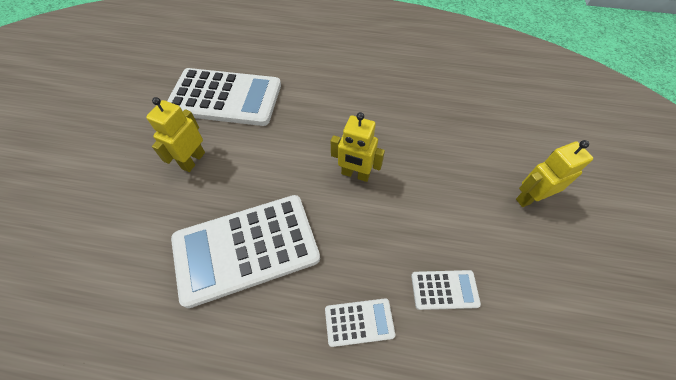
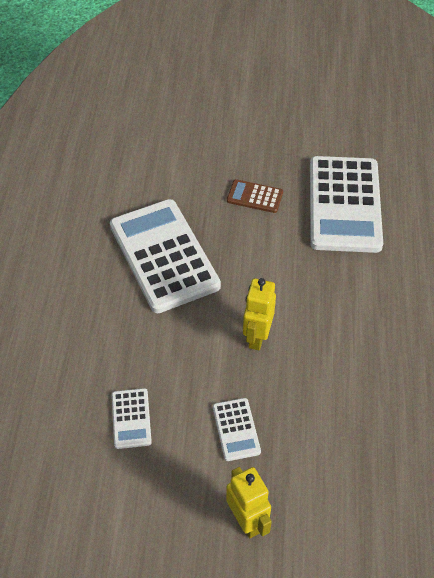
camera: 85 degrees right, 5 degrees down
(193, 160) = (255, 196): yellow robot -> brown calculator
(359, 322) = (100, 348): white calculator -> white calculator (236, 429)

